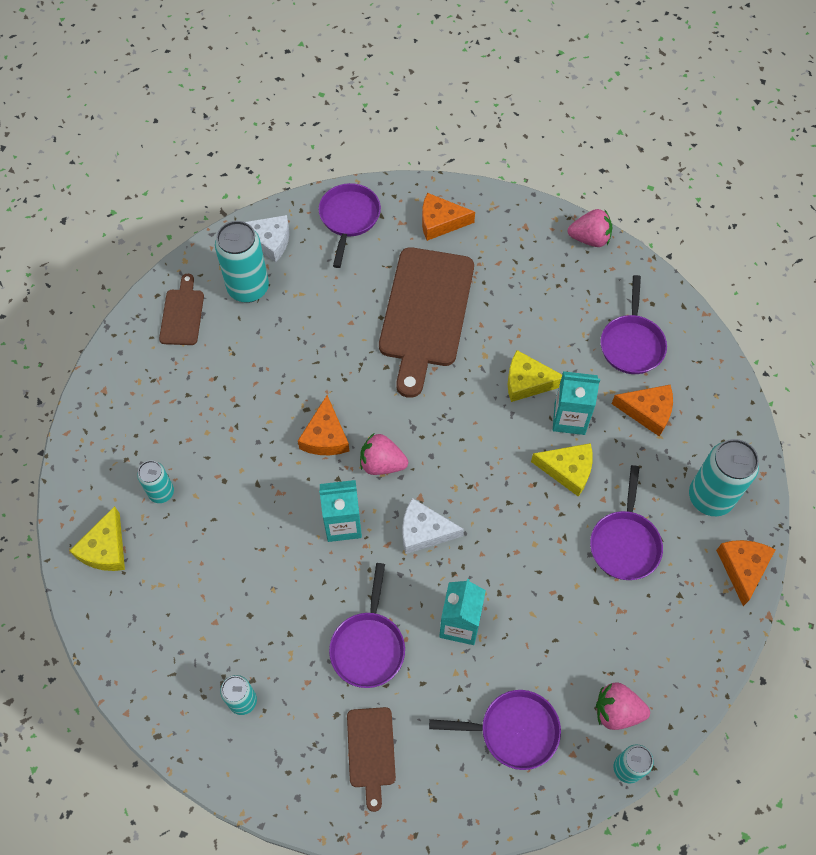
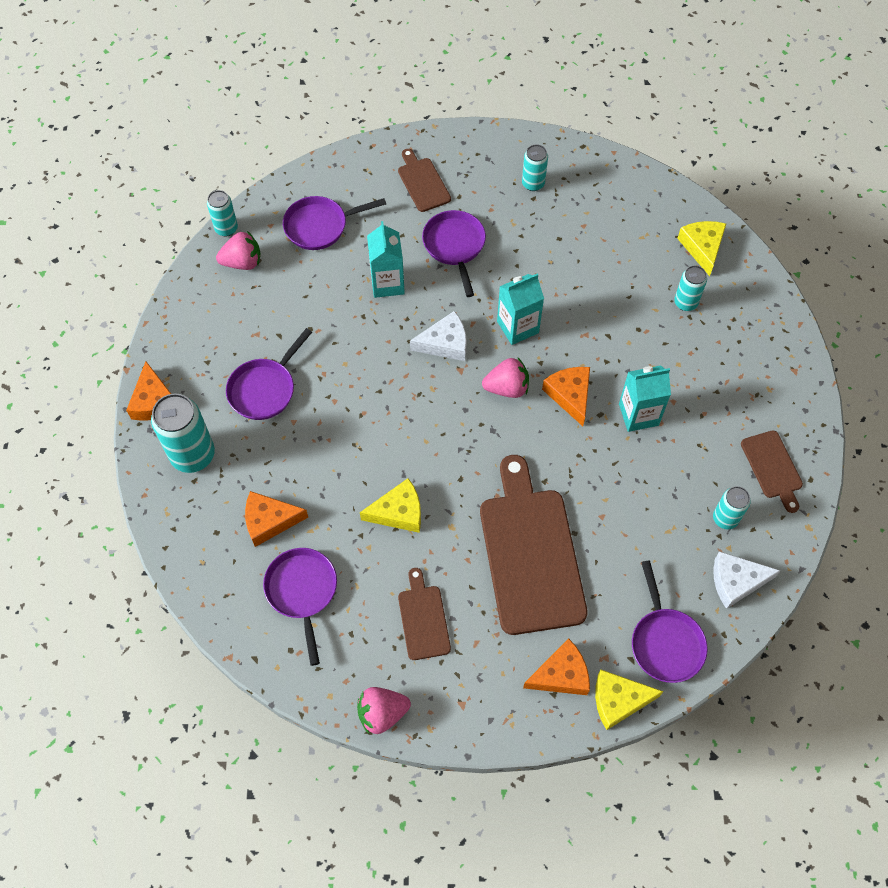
camera: 160 degrees right, 0 degrees up
(248, 288) = (725, 518): turquoise can -> turquoise can, size x0.57
(535, 292) = (423, 618): none -> brown cutting board
(567, 470) = (333, 437): yellow cheese -> yellow cheese (618, 700)
(569, 418) = (345, 488): turquoise carton -> turquoise carton (638, 414)
(624, 543) = (264, 389): purple pan -> purple pan turned 135 degrees counterclockwise

